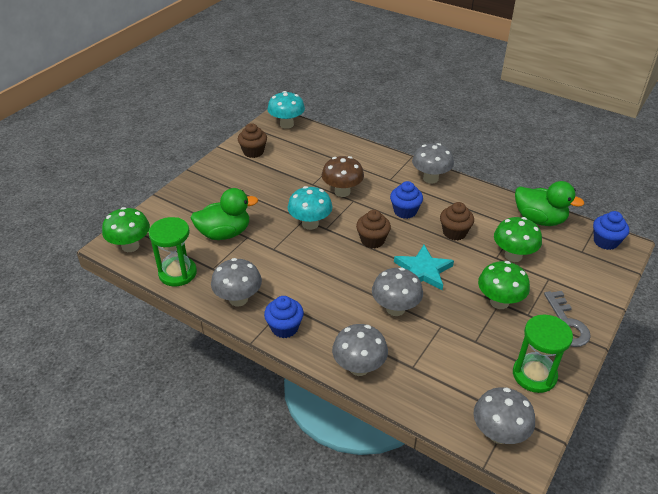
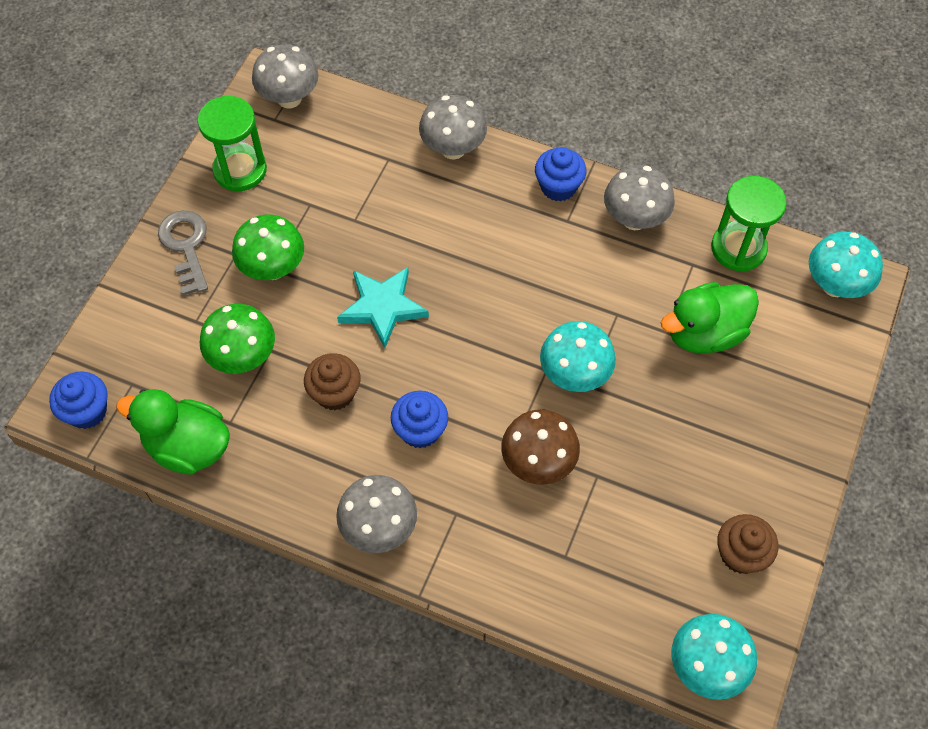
camera: 170 degrees right, 20 degrees up
(130, 246) = (835, 285): green mushroom -> turquoise mushroom
(372, 240) = (466, 355): brown cupcake -> none
(395, 309) = (417, 236): grey mushroom -> none

